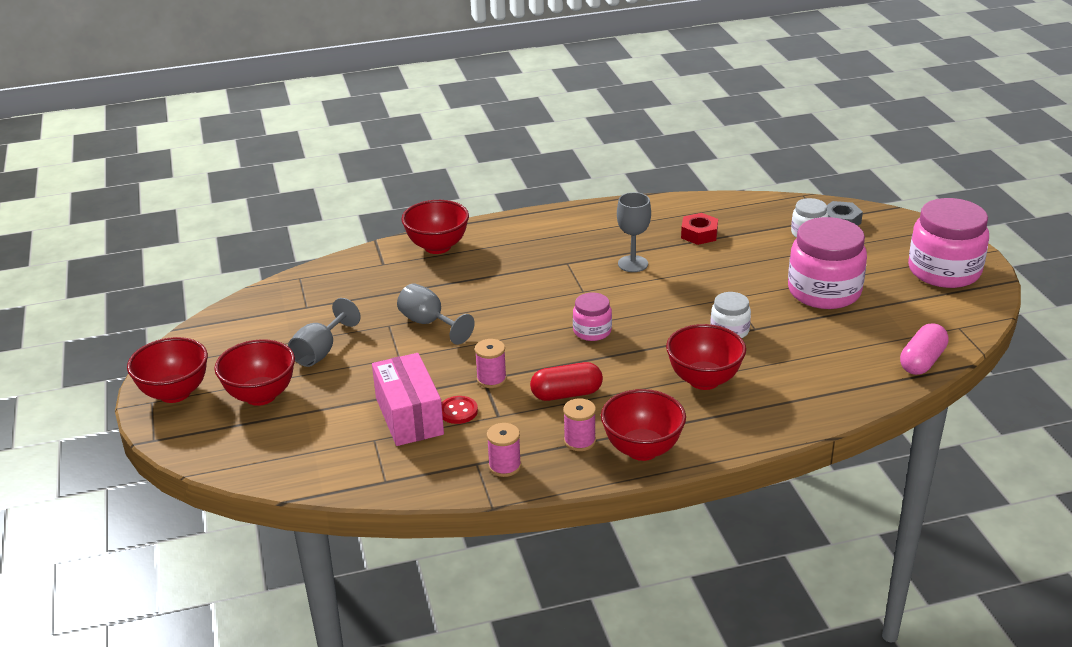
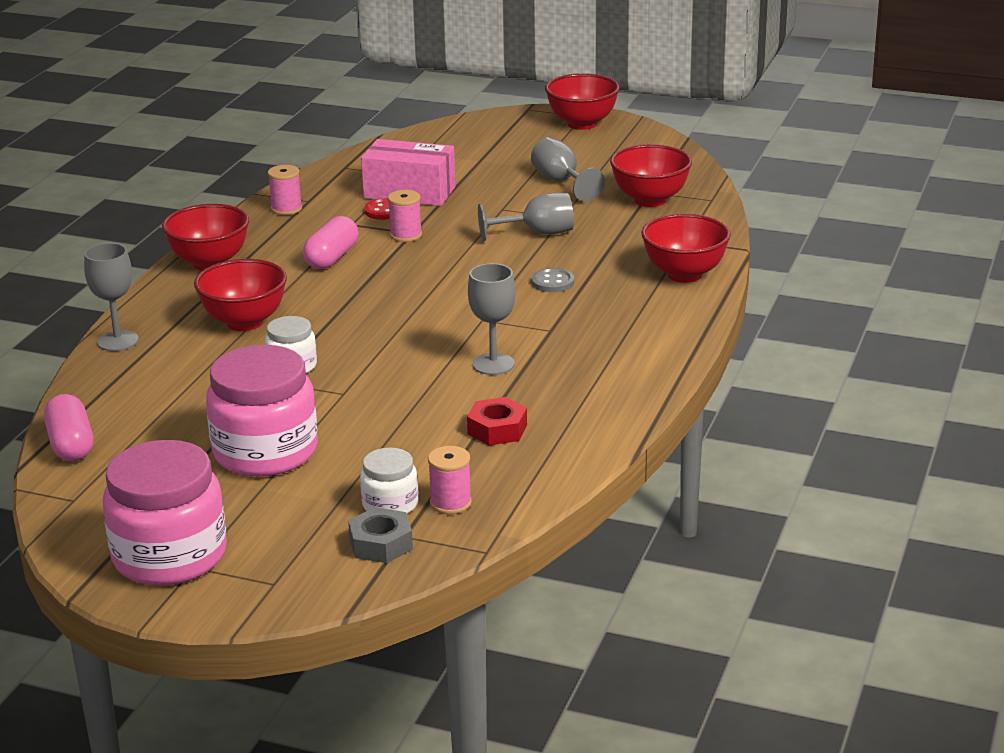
camera: 125 degrees right, 5 degrees down
(260, 396) = (529, 150): red bowl -> red bowl (650, 200)
(501, 287) = (552, 282): none -> grey button
(566, 394) = (332, 258): red capsule -> pink capsule
(579, 441) = (264, 243): pink spool -> pink spool (450, 503)
(592, 331) = (405, 300): pink jar -> none
(799, 421) = (118, 341): none -> grey goblet

